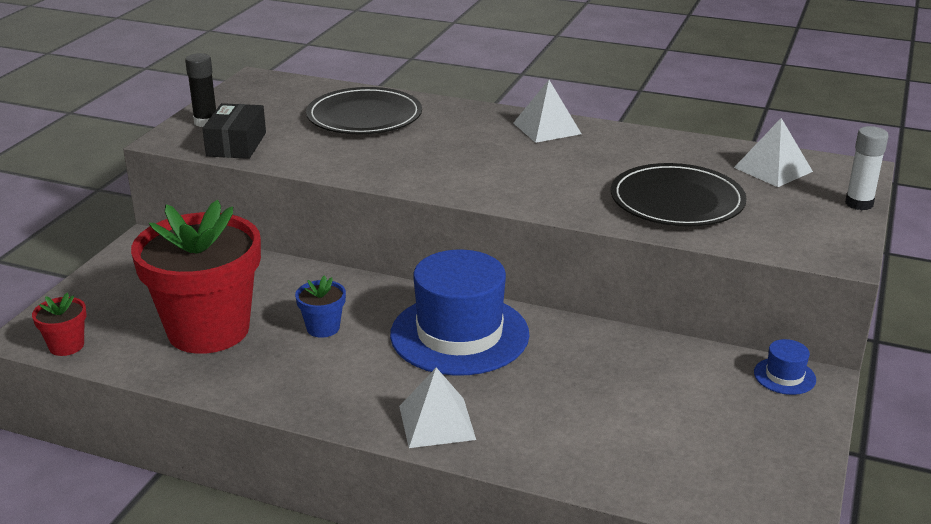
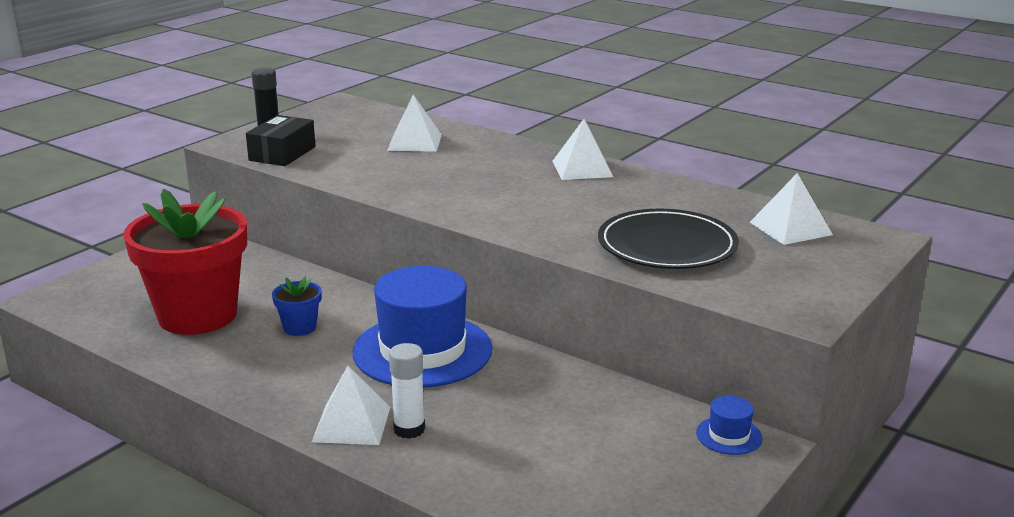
camera: 15 degrees right, 5 degrees down
(66, 346) = (70, 312): red flower pot -> none
(364, 116) = (414, 142): black plate -> white pyramid
(859, 203) = (862, 269): white glue stick -> white glue stick (409, 429)

